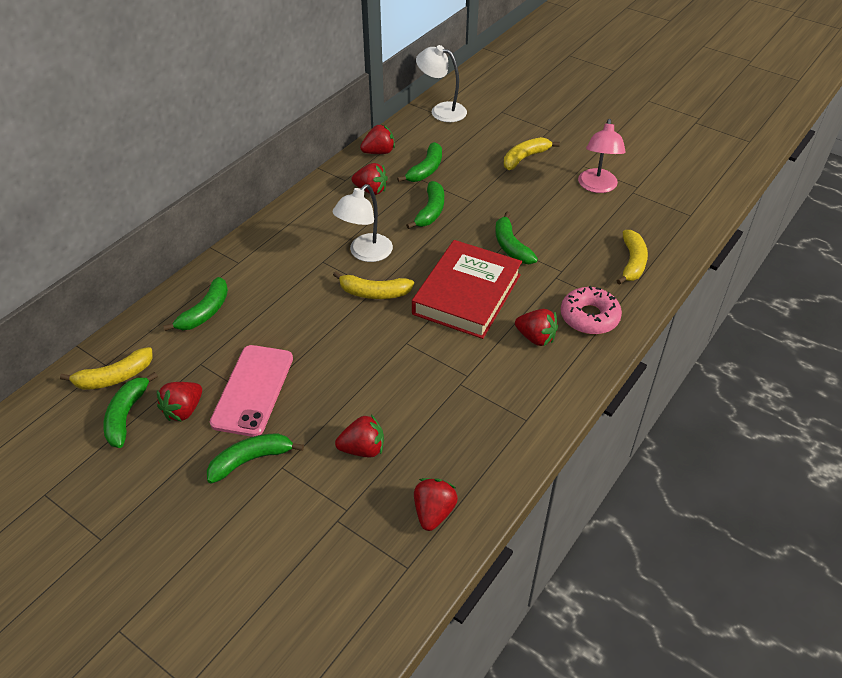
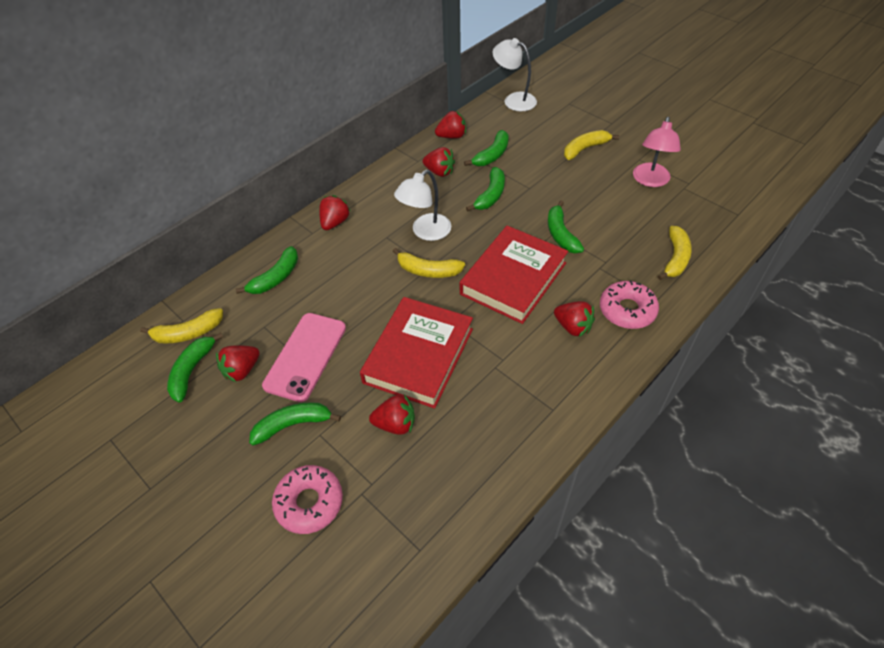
camera: 10 degrees right, 5 degrees up
(282, 535) = (309, 502): none -> pink donut
(377, 379) = (418, 355): none -> red book
(433, 512) = (452, 495): red strawberry -> red strawberry (335, 222)

